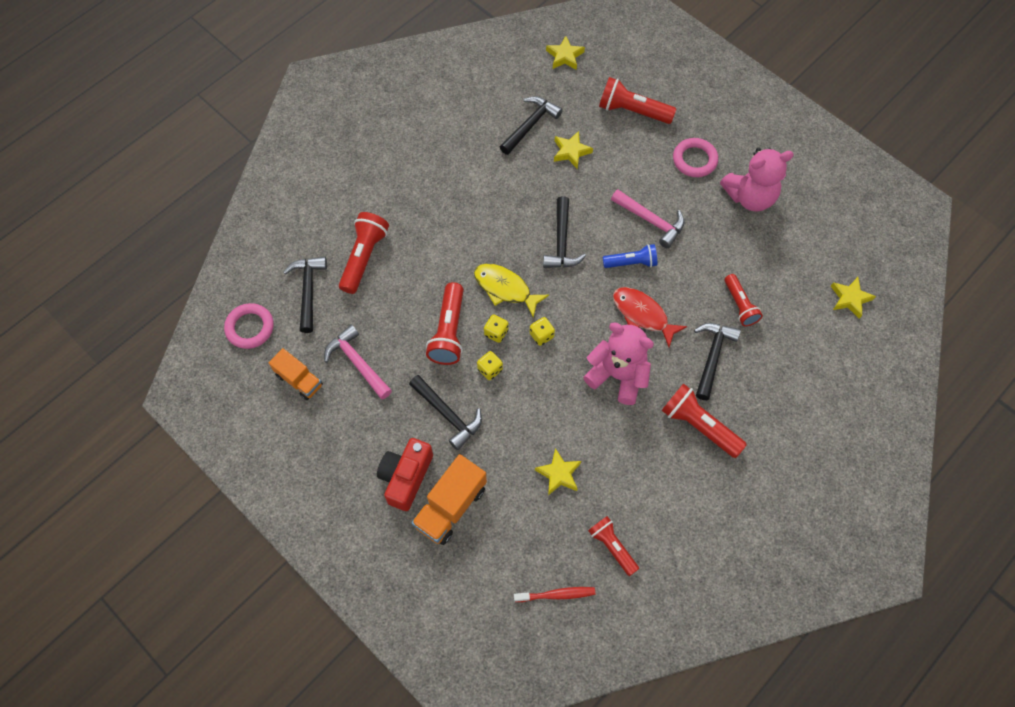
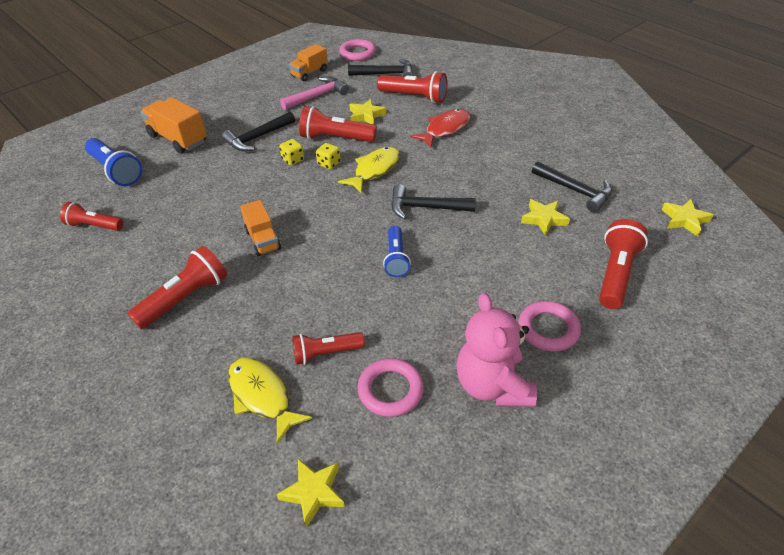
camera: 95 degrees right, 20 degrees down
(406, 477) = (212, 118): red camera -> none
(517, 559) = (116, 171): none -> blue flashlight
(541, 335) = (320, 191): yellow dice -> none
(556, 594) = (73, 191): red toothbrush -> none
(559, 474) = (178, 196): yellow star -> yellow star (366, 115)
(612, 547) = (94, 226): red flashlight -> red flashlight turned 135 degrees counterclockwise
(617, 375) = (263, 239): pink teddy bear -> orange truck
(642, 315) = (329, 263): red fish -> red fish (445, 129)
(651, 221) = (452, 279): pink hammer -> none
(712, 357) = (263, 319): black hammer -> none
(765, 259) = (390, 390): none -> pink ring
(785, 343) = (262, 396): none -> yellow fish

